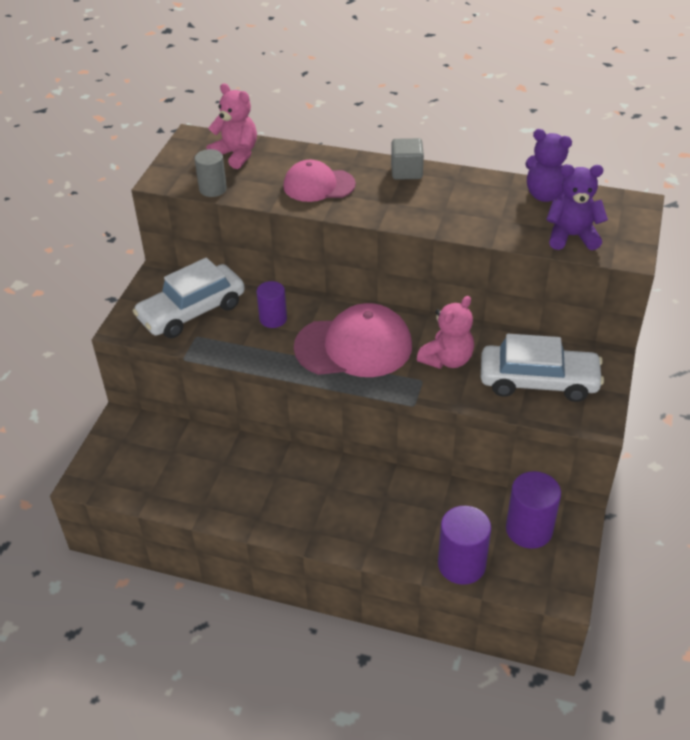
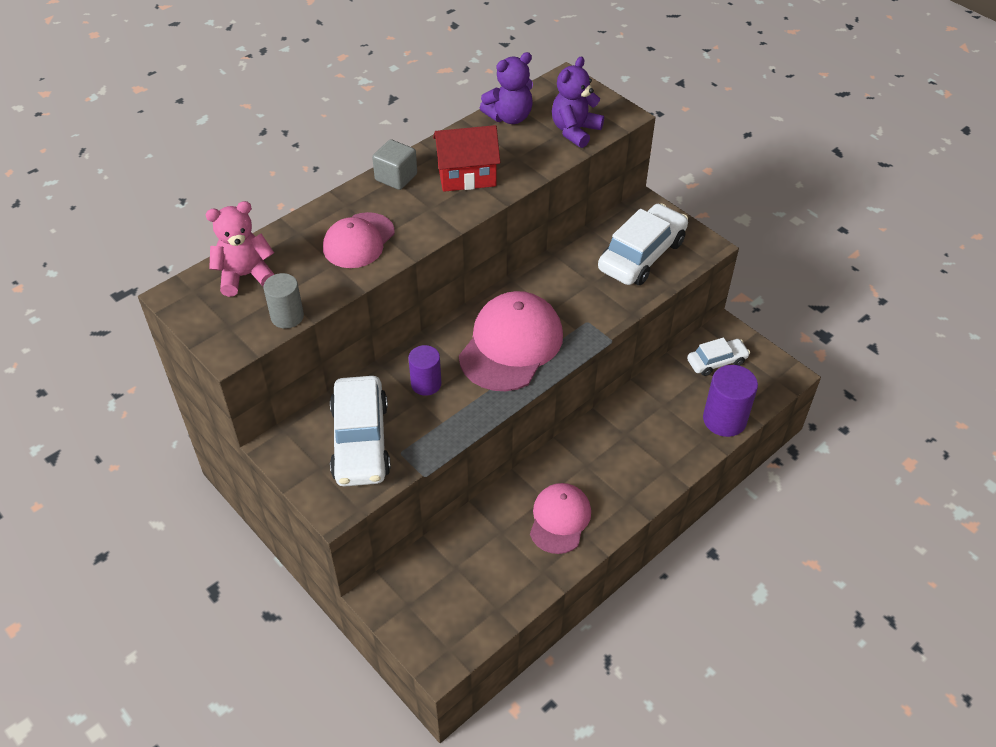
camera: 60 degrees left, 5 degrees up
(261, 494) = (559, 519): none -> pink cap
(446, 204) = (466, 176): none -> red house
(447, 359) = (575, 294): pink teddy bear -> none
(529, 529) = (716, 362): purple cylinder -> white car

